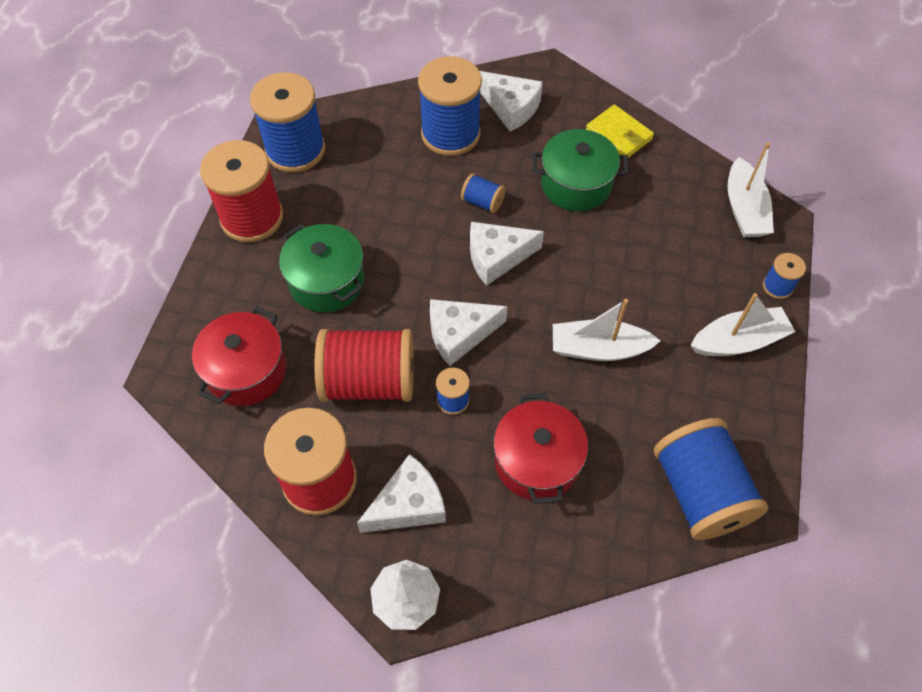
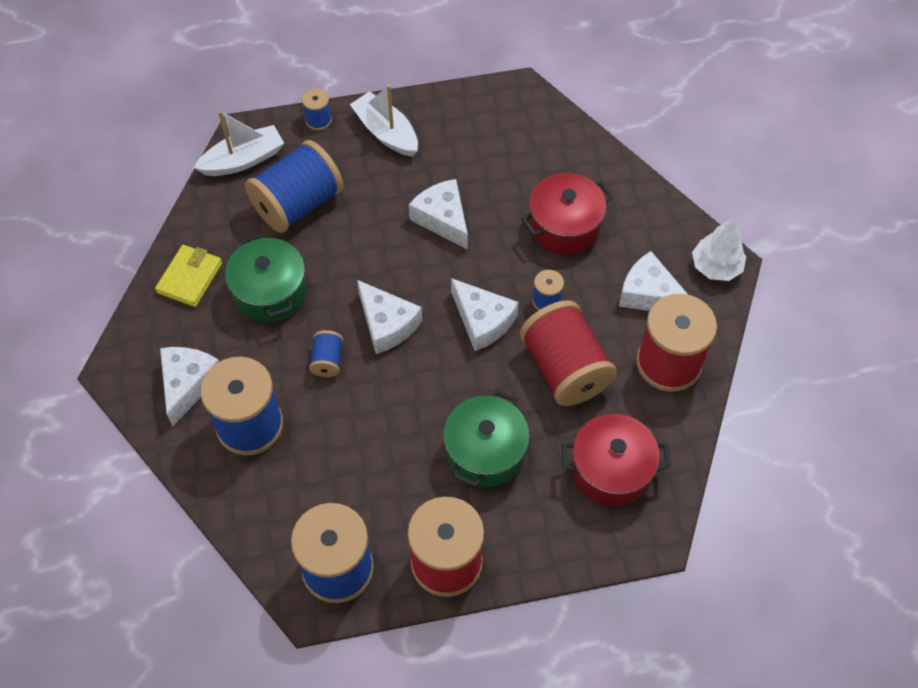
camera: 115 degrees left, 0 degrees up
(598, 349) = (443, 219): white boat -> white cheese
(699, 492) = (529, 124): blue spool -> blue spool (298, 204)

